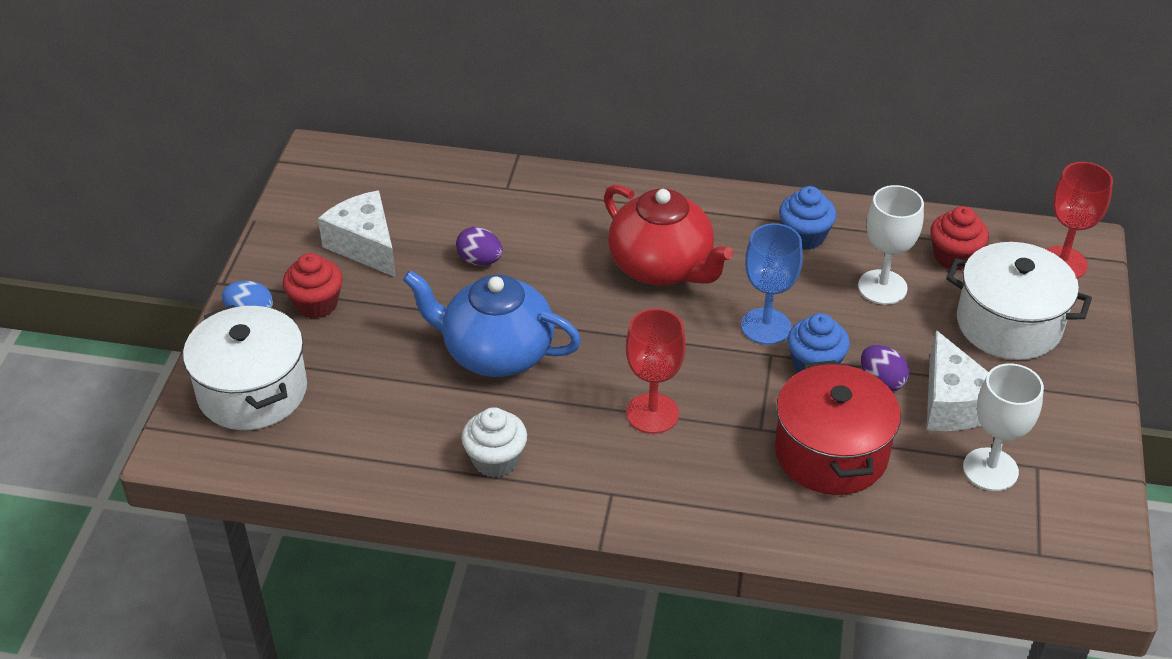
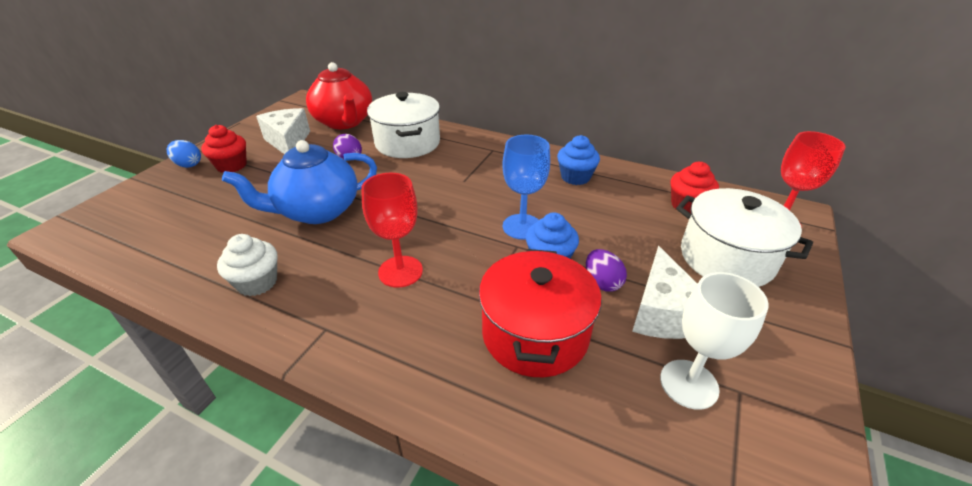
camera: 15 degrees right, 5 degrees down
(252, 391) = (143, 206): white pot -> white pot (407, 143)
(496, 353) = (317, 211): blue teapot -> blue teapot turned 60 degrees counterclockwise
(662, 267) = (466, 179): red teapot -> red teapot (344, 122)
(882, 287) = (624, 216): white goblet -> none

